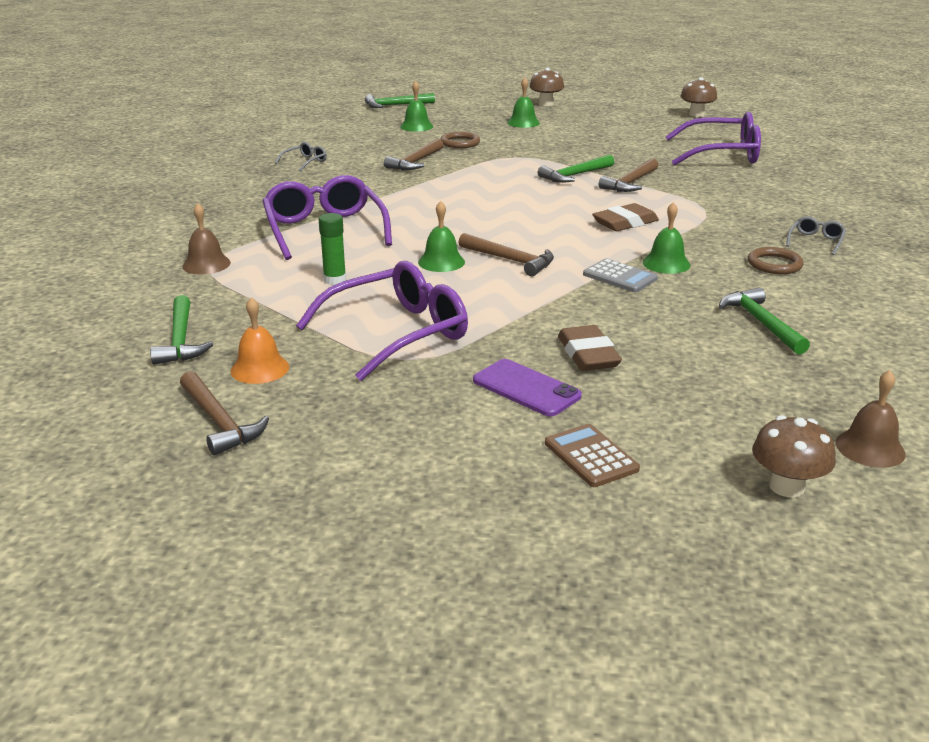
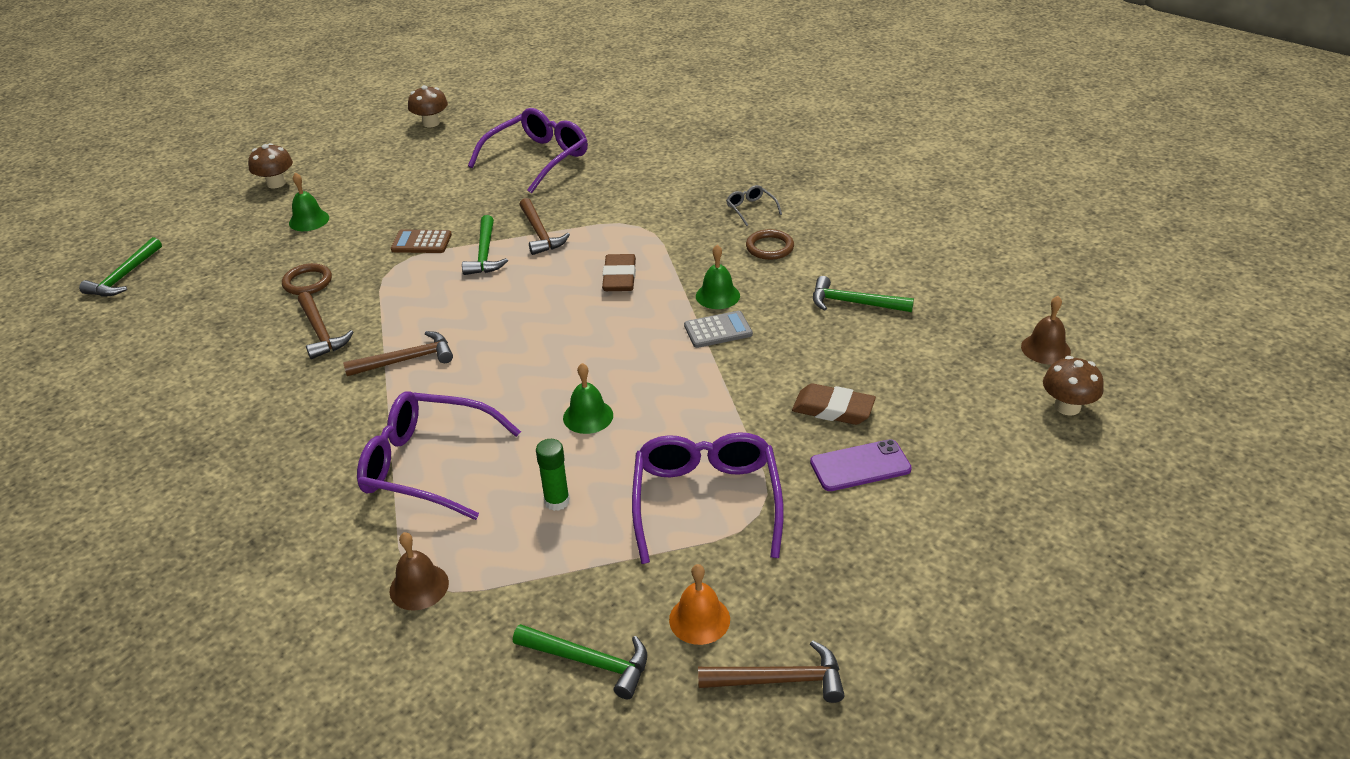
camera: 55 degrees left, 10 degrees up
(305, 162) = (211, 411): grey glasses -> none
(416, 126) = (215, 290): green bell -> none
(510, 260) = (627, 374): brown hammer -> brown hammer (407, 360)
(591, 456) = (978, 477): brown calculator -> brown calculator (421, 242)

